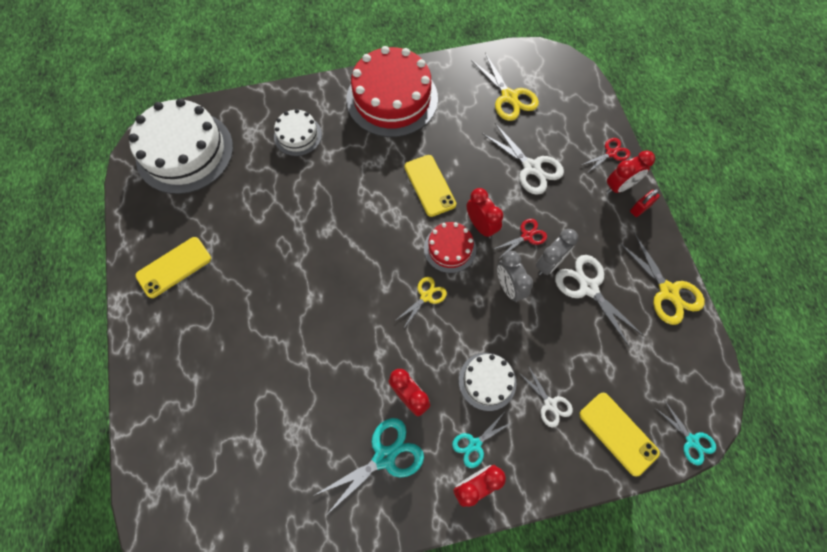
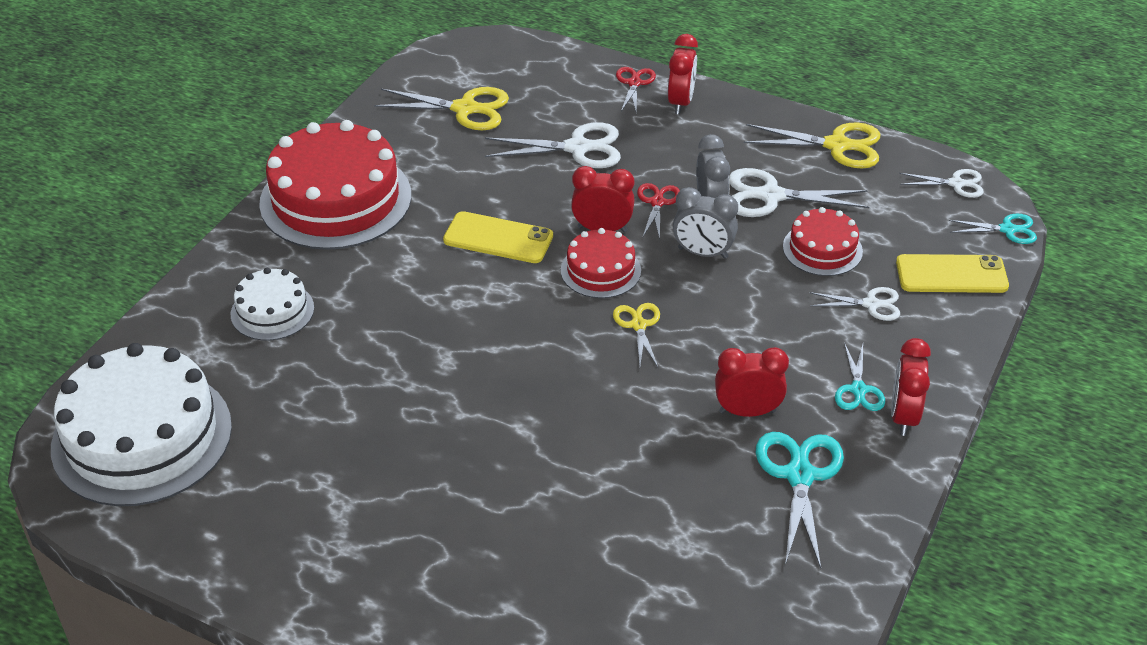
camera: 50 degrees left, 25 degrees down
(174, 267) = (314, 544): yellow phone -> none
(487, 381) = (795, 337): white cake -> none
(571, 346) = (822, 249): none -> red cake
(640, 208) = (723, 105): red padlock -> none
(703, 382) = (956, 184): none -> white scissors

